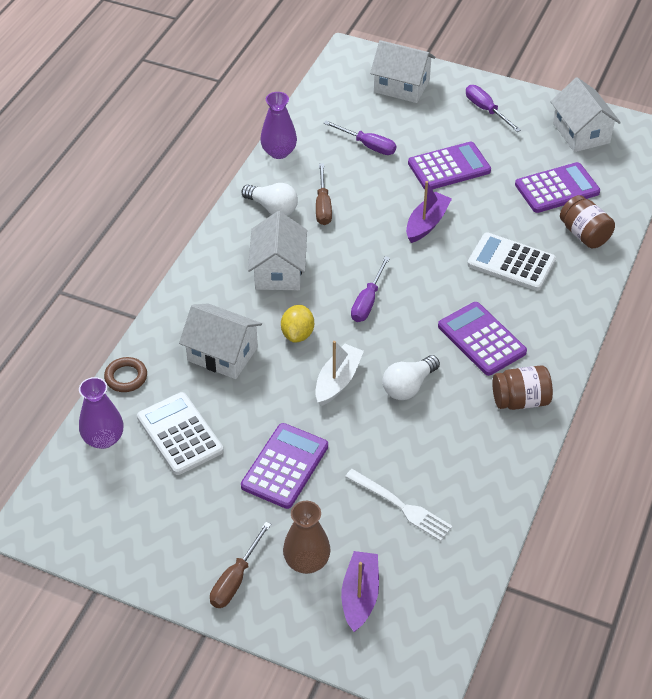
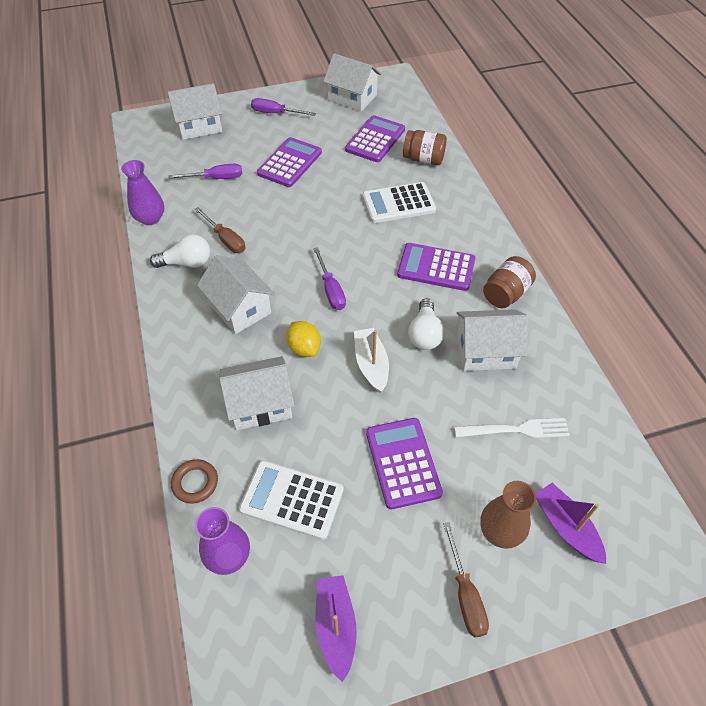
camera: 40 degrees left, 5 degrees up
(426, 223) = (314, 209): purple boat -> purple boat (335, 626)
(445, 433) = (485, 351): none -> white house

